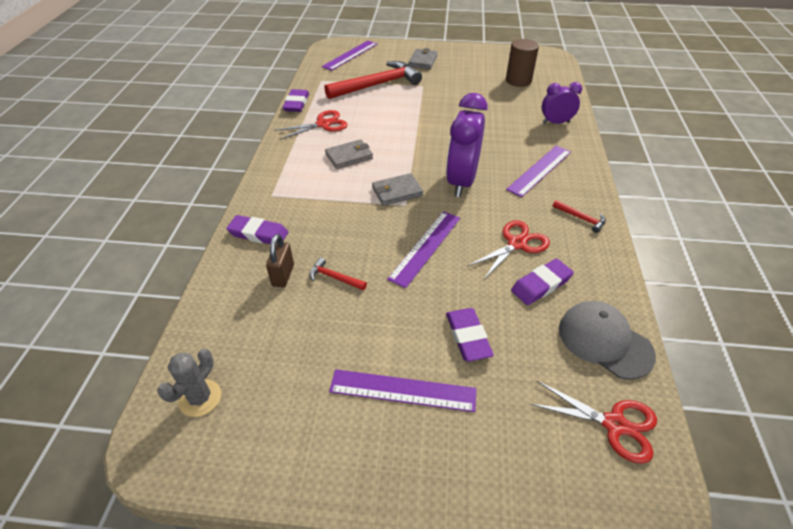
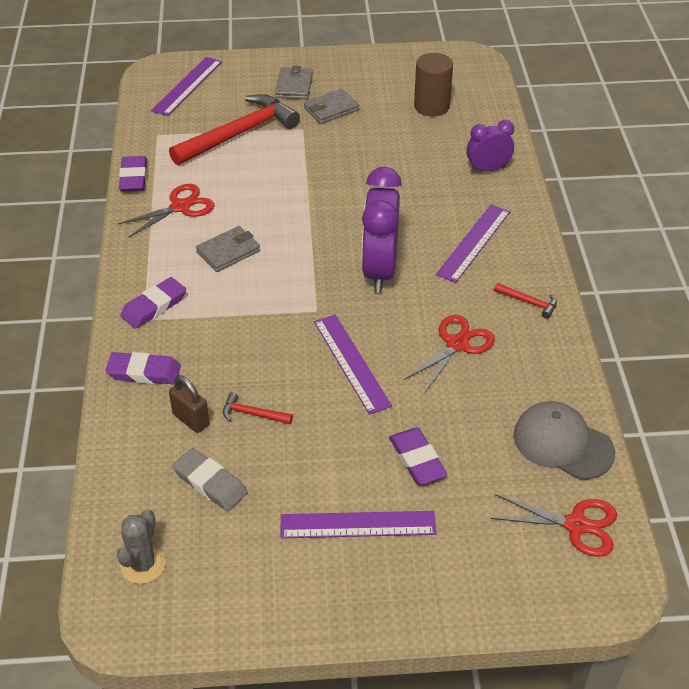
camera: 10 degrees left, 0 degrees up
(282, 331) = (210, 483): none -> grey eraser
(283, 275) = (191, 419): brown padlock -> brown padlock turned 45 degrees counterclockwise
(397, 192) = (302, 294): grey wallet -> grey wallet (331, 109)
(426, 247) = (351, 363): purple ruler -> purple ruler turned 45 degrees counterclockwise
(541, 284) = (490, 390): purple eraser -> purple eraser (154, 306)

